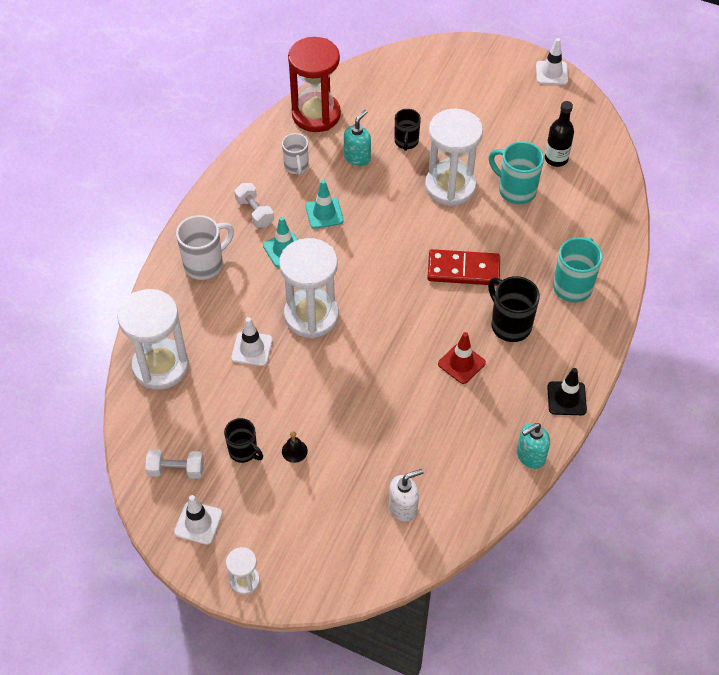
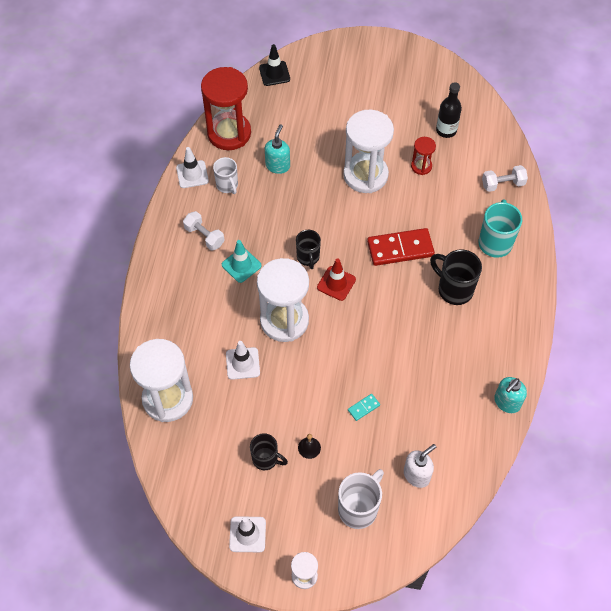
camera: 15 degrees left, 5 degrees up
(176, 470) = (212, 491): white dumbbell -> white dumbbell (503, 184)
(205, 264) = (176, 294): white mug -> white mug (359, 508)
(324, 213) = (265, 224): turquoise traffic cone -> none
(368, 424) = (363, 407): none -> turquoise domino
(406, 142) = (315, 142): black mug -> black mug (308, 258)
(461, 363) = (425, 333): red traffic cone -> red traffic cone (336, 283)
(515, 190) = (421, 166): turquoise mug -> red hourglass
(551, 73) = (418, 52): white traffic cone -> white traffic cone (192, 174)
(566, 398) = (520, 344): black traffic cone -> black traffic cone (274, 73)

